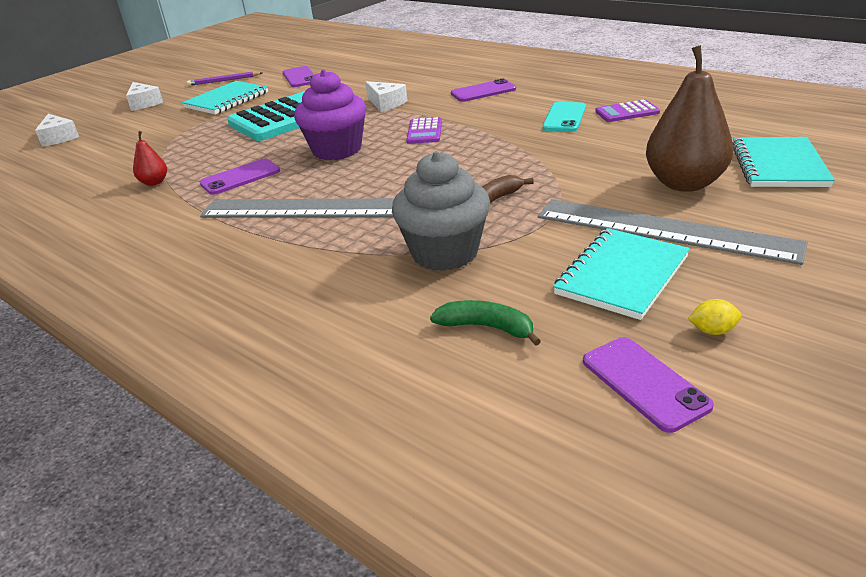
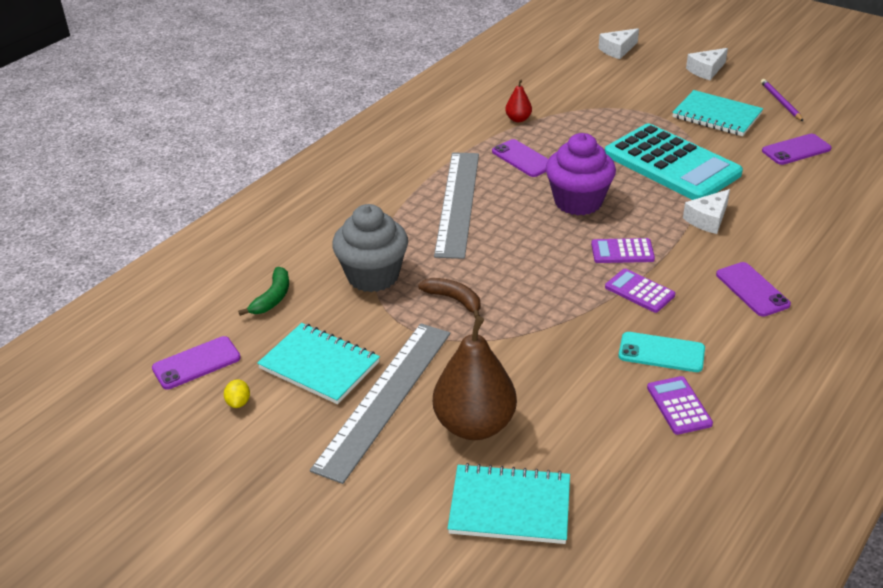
camera: 85 degrees right, 5 degrees up
(483, 125) = (639, 291): none -> purple calculator

